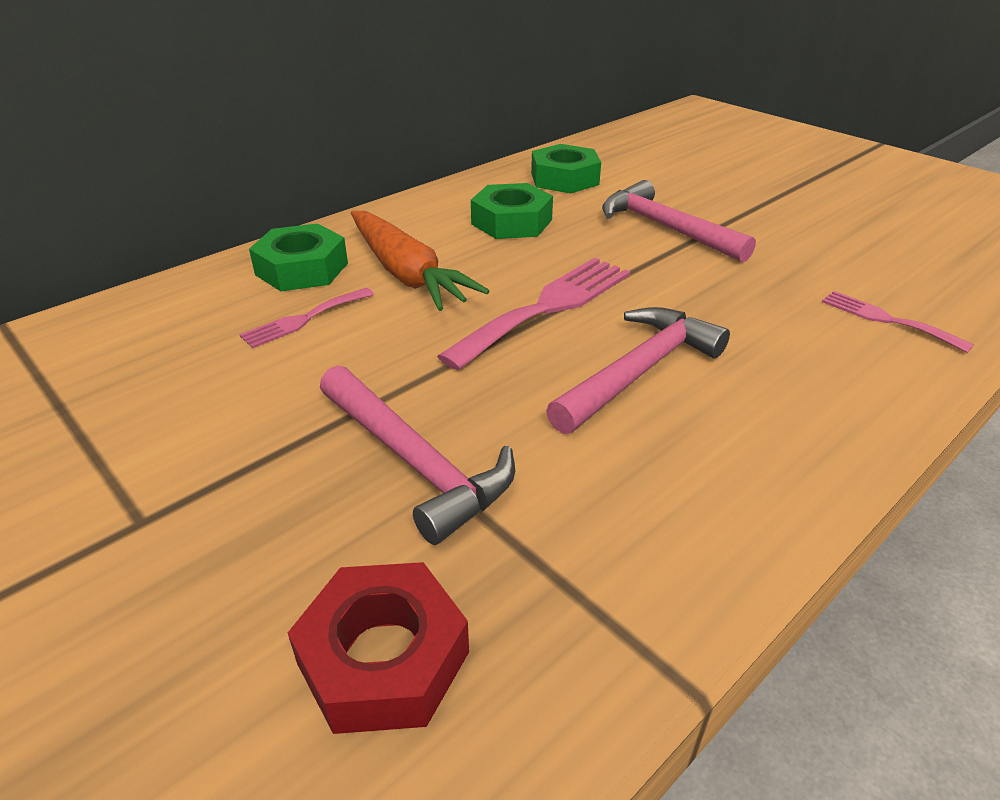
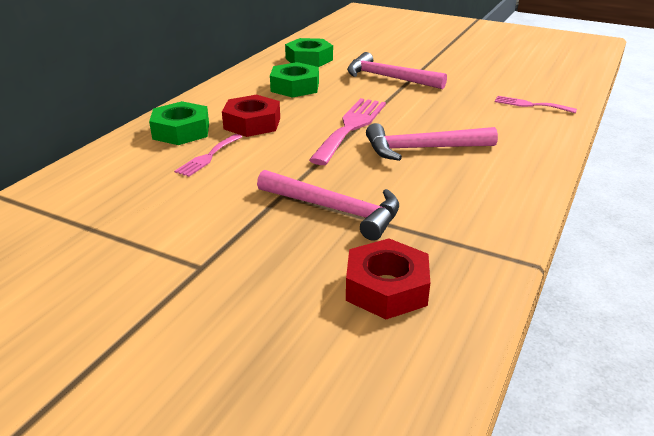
camera: 20 degrees left, 5 degrees down
(406, 273) = (252, 123): orange carrot -> red nut
(638, 372) = (423, 149): pink hammer -> pink hammer turned 120 degrees counterclockwise

